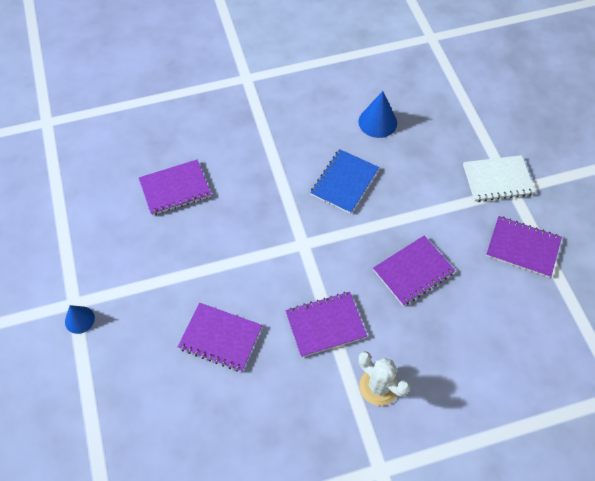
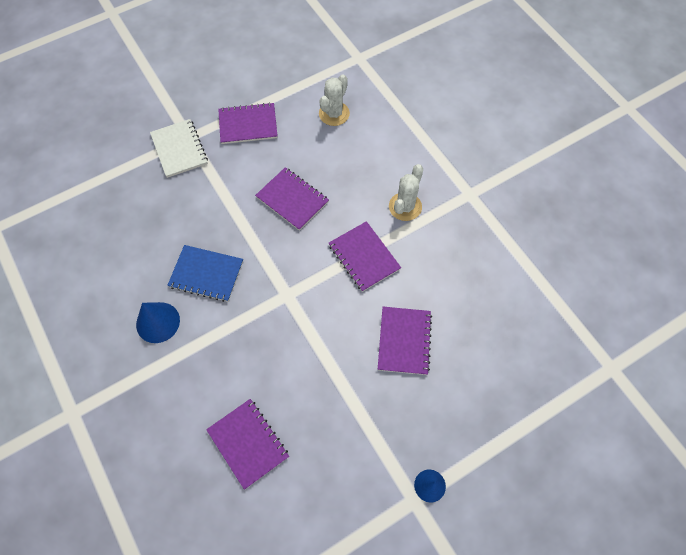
camera: 105 degrees left, 5 degrees up
(377, 122) = (123, 259): blue cone -> blue cone (158, 322)
(523, 247) = (248, 125): purple notebook -> purple notebook turned 75 degrees clockwise
(528, 342) = (334, 114): none -> white cactus

